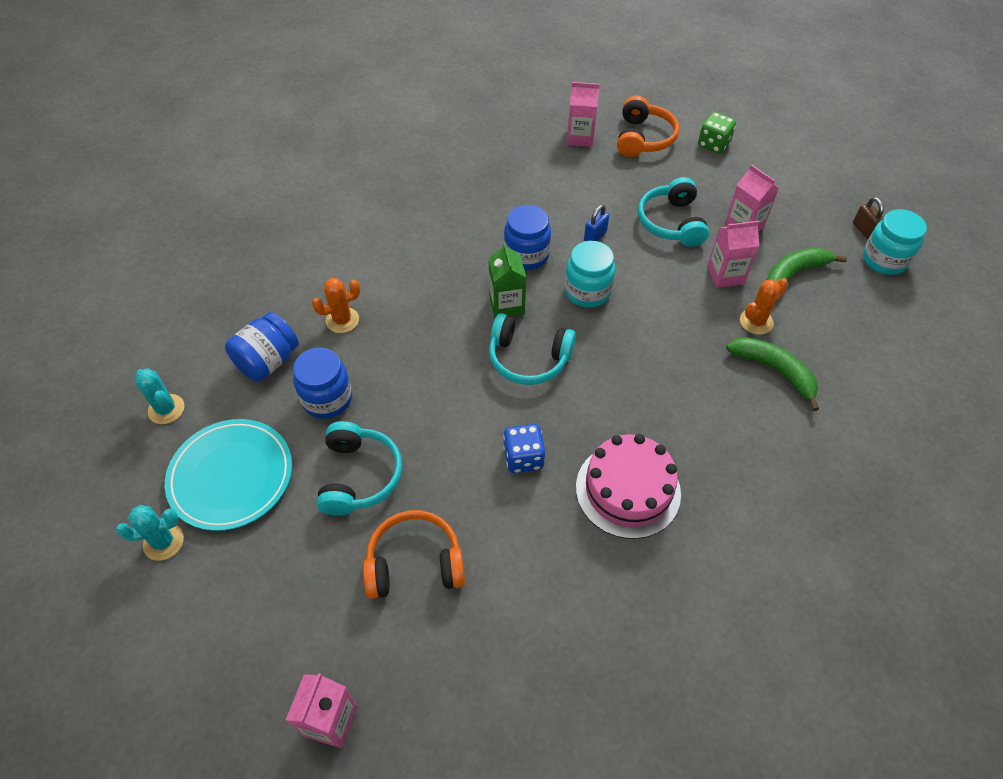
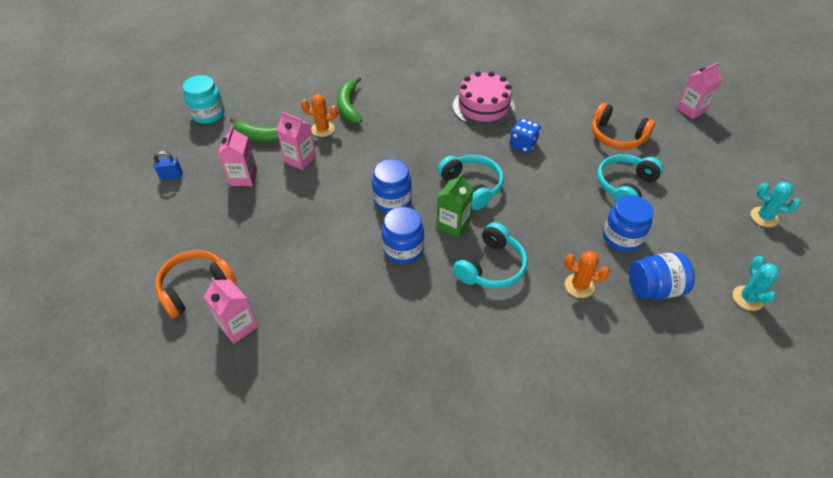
camera: 140 degrees left, 5 degrees down
(231, 476) = (709, 228): turquoise plate -> none
(587, 292) = (392, 201): turquoise jar -> blue jar
(595, 236) = (341, 232): blue padlock -> blue padlock (171, 176)
(671, 222) = (281, 208): turquoise headphones -> turquoise headphones (491, 266)
(713, 144) = (161, 244): green dice -> none
(863, 230) = (187, 133): brown padlock -> none

